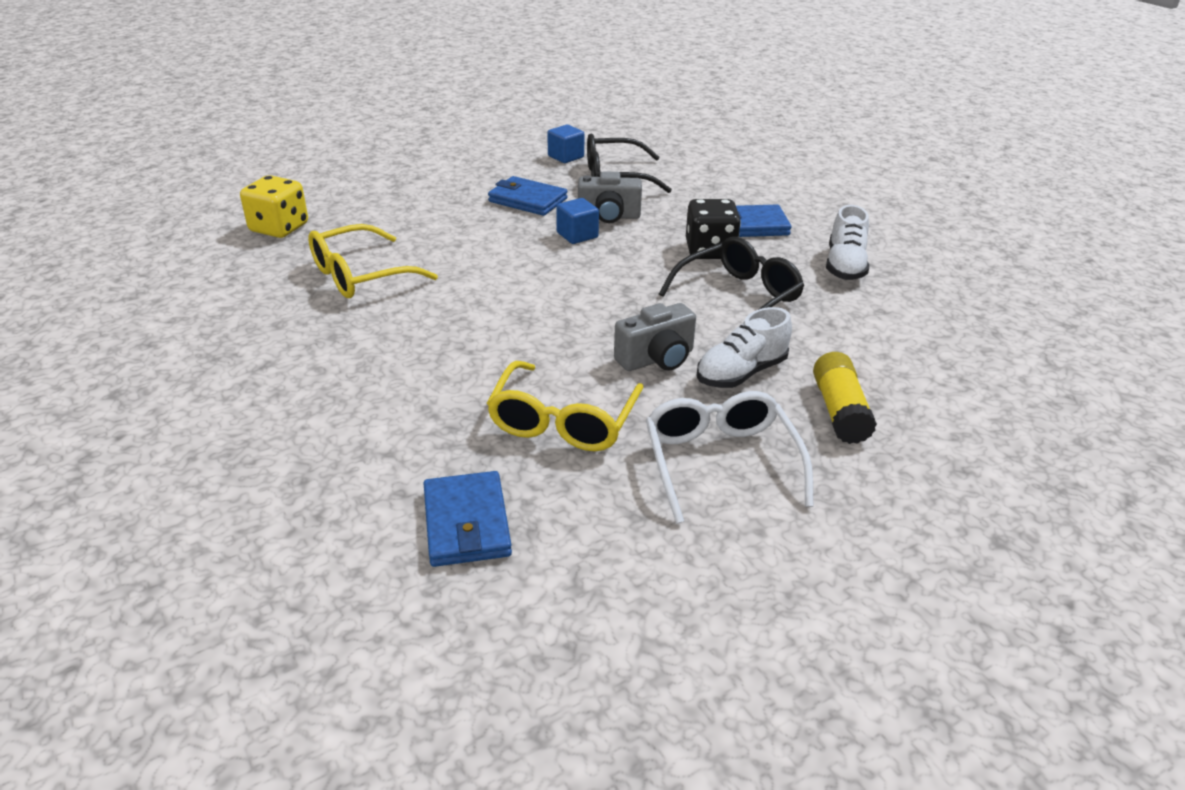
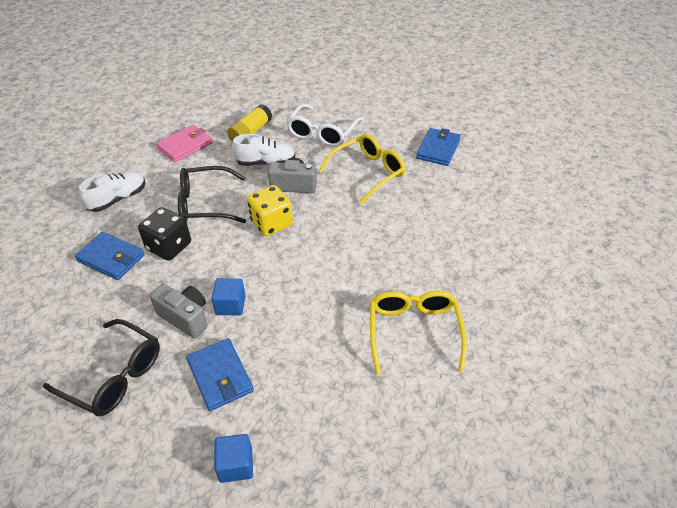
camera: 145 degrees left, 10 degrees up
(279, 228) = (458, 443): yellow dice -> yellow dice (271, 223)
(360, 275) = (414, 331): yellow glasses -> yellow glasses turned 90 degrees counterclockwise
(566, 157) = (110, 446): blue cube -> blue cube (236, 465)
(892, 350) = (185, 146): none -> pink wallet

